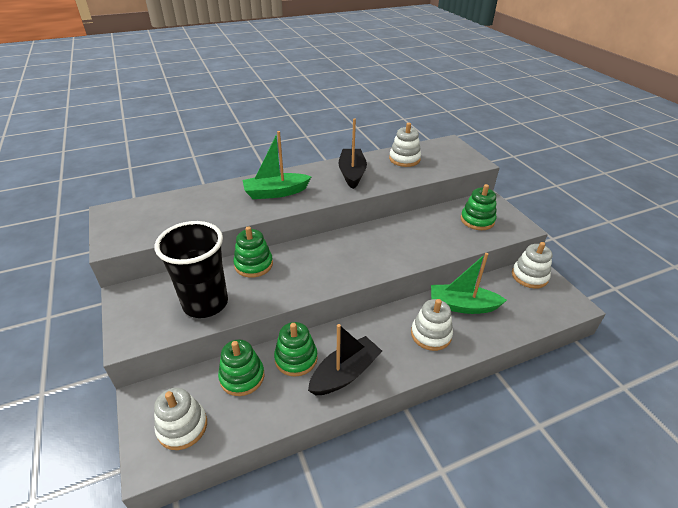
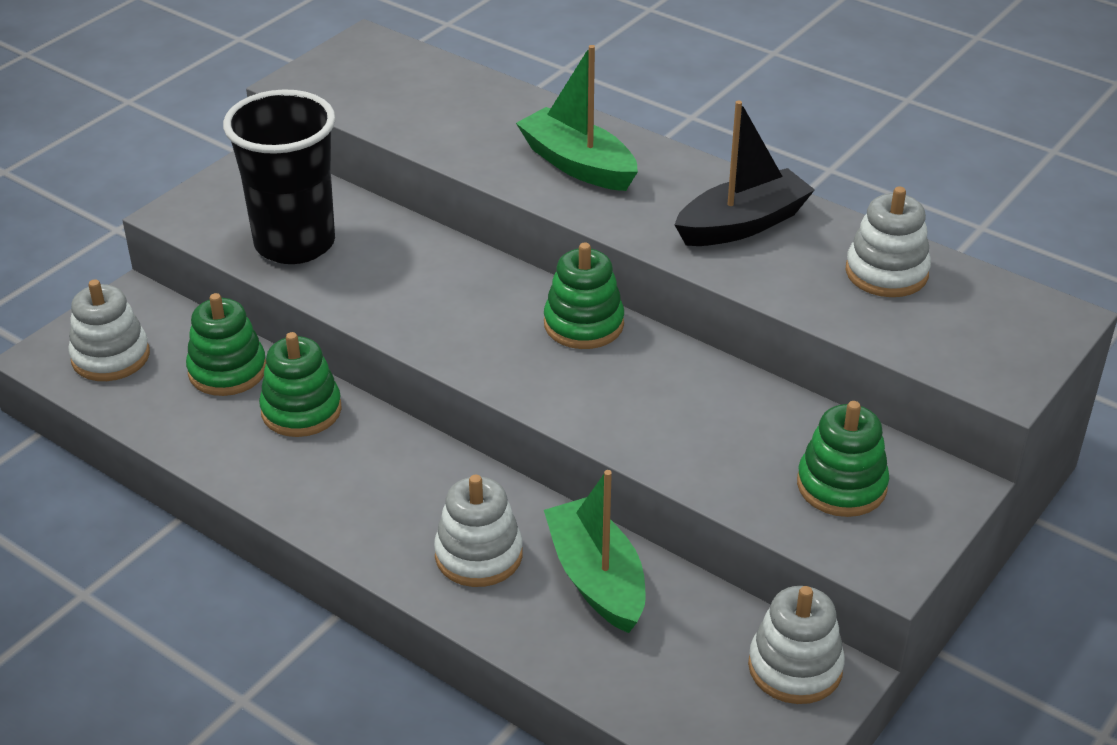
camera: 60 degrees right, 0 degrees up
(253, 264) = (421, 249): green stacking toy -> green stacking toy (583, 324)
(345, 373) = (309, 477): black boat -> none

